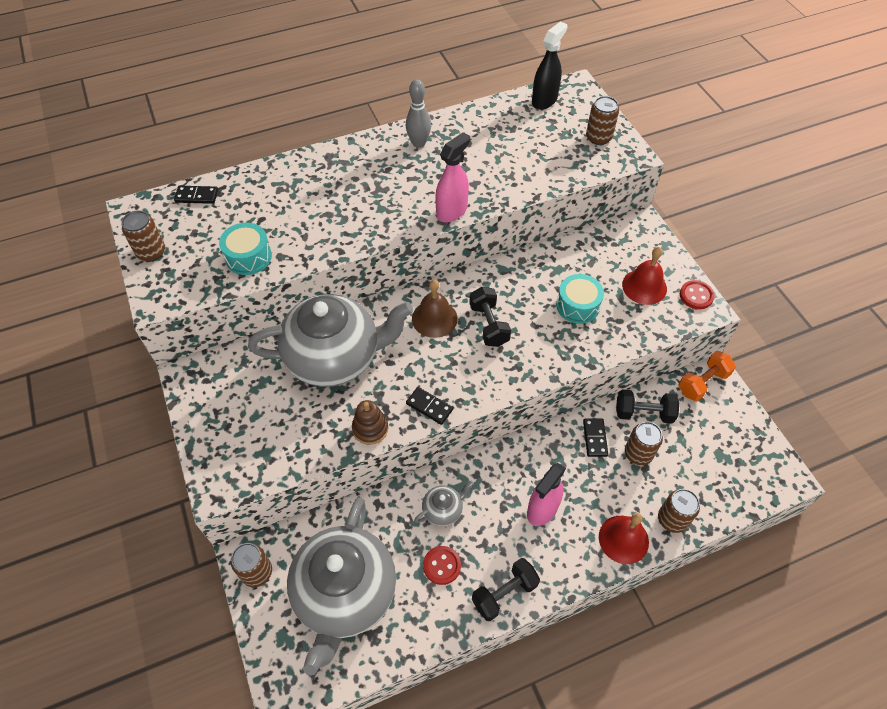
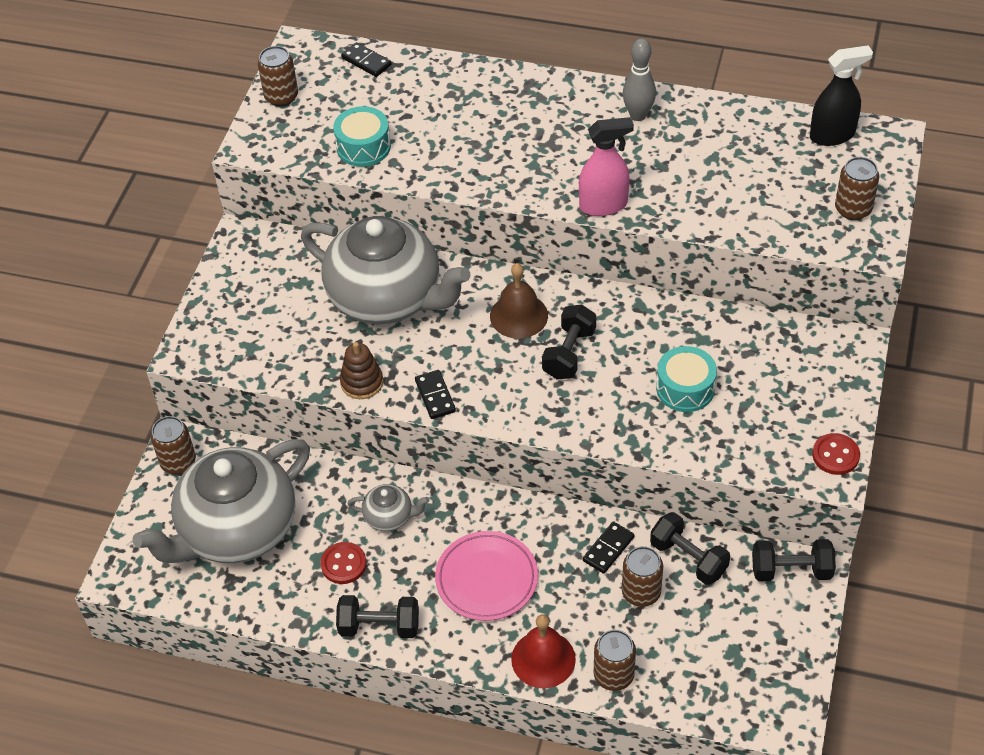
camera: 40 degrees right, 5 degrees down
(542, 509) = (486, 579): pink spray bottle -> pink plate
(644, 286) = (783, 412): red bell -> none
(702, 383) = (791, 570): orange dumbbell -> black dumbbell

